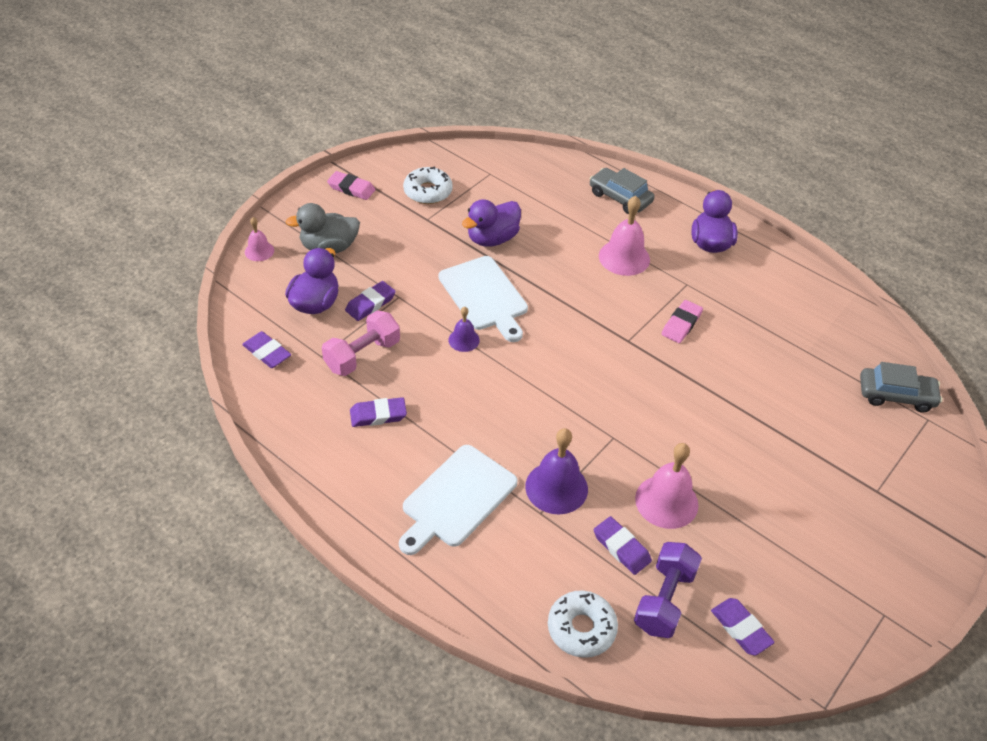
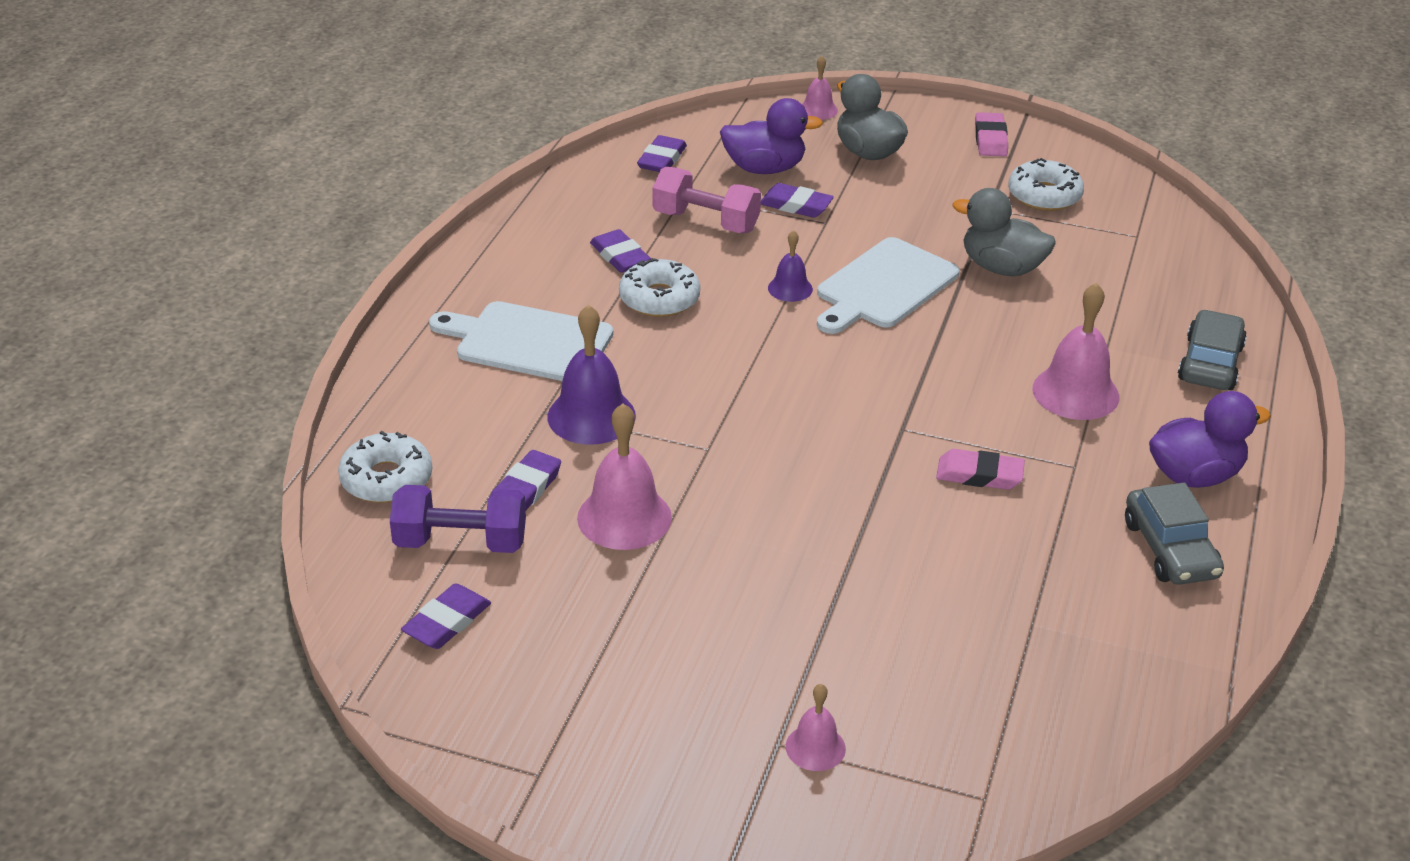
camera: 70 degrees right, 10 degrees down
(441, 410) = (659, 299): none -> white donut
(492, 239) = (1001, 268): purple duck -> grey duck
(883, 475) = (815, 747): none -> pink bell
(896, 395) = (1011, 748): grey car -> grey car (1170, 549)

